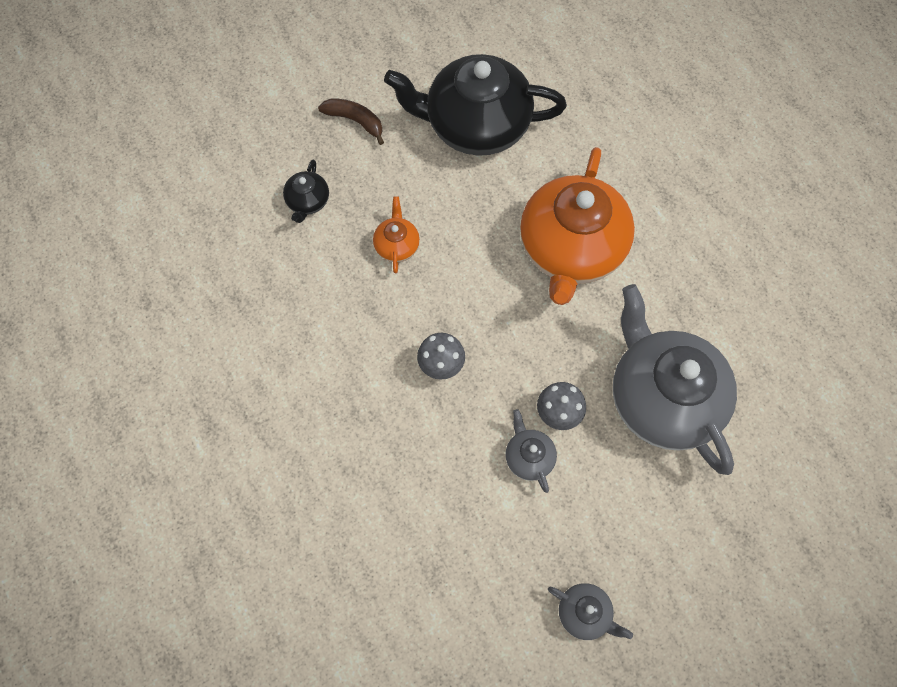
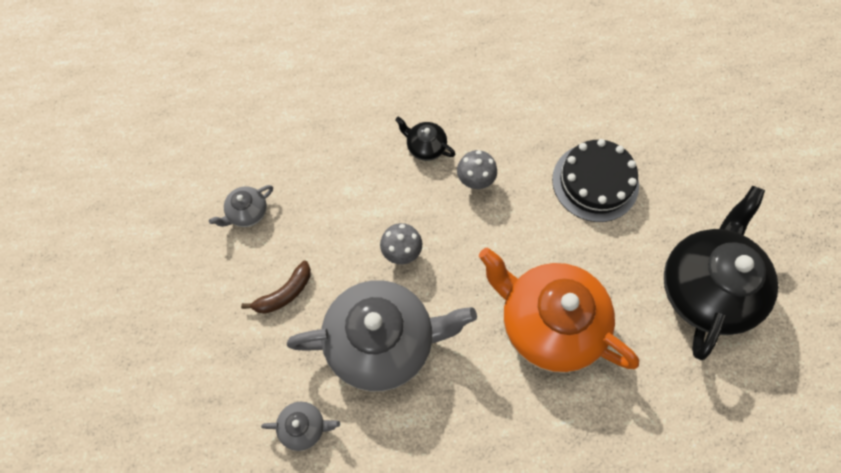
camera: 110 degrees right, 0 degrees up
(308, 202) = (656, 128): black teapot -> black teapot (425, 147)
(355, 121) = (733, 187): brown banana -> brown banana (284, 293)
(397, 245) = (595, 182): orange teapot -> black cake
(528, 457) = (376, 217): grey teapot -> grey teapot (304, 427)

